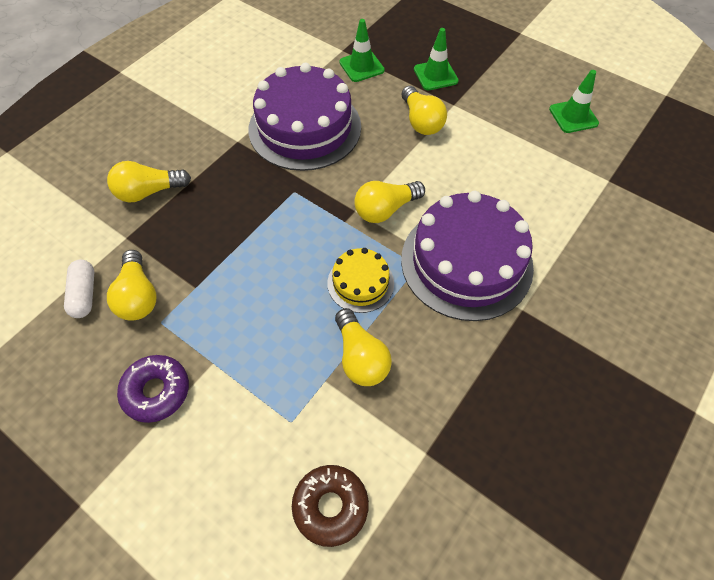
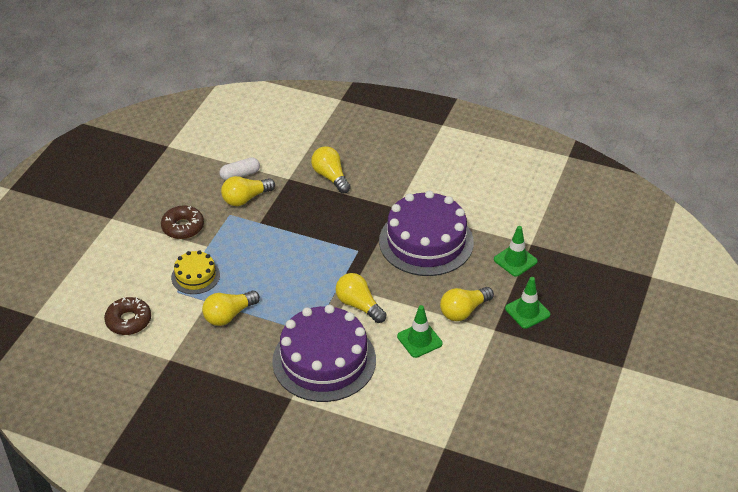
camera: 75 degrees right, 15 degrees down
(156, 391) = (183, 227): purple donut -> brown donut
(360, 283) = (287, 304): yellow cake -> yellow cake (195, 276)
(573, 116) = (516, 417): green traffic cone -> green traffic cone (419, 340)

